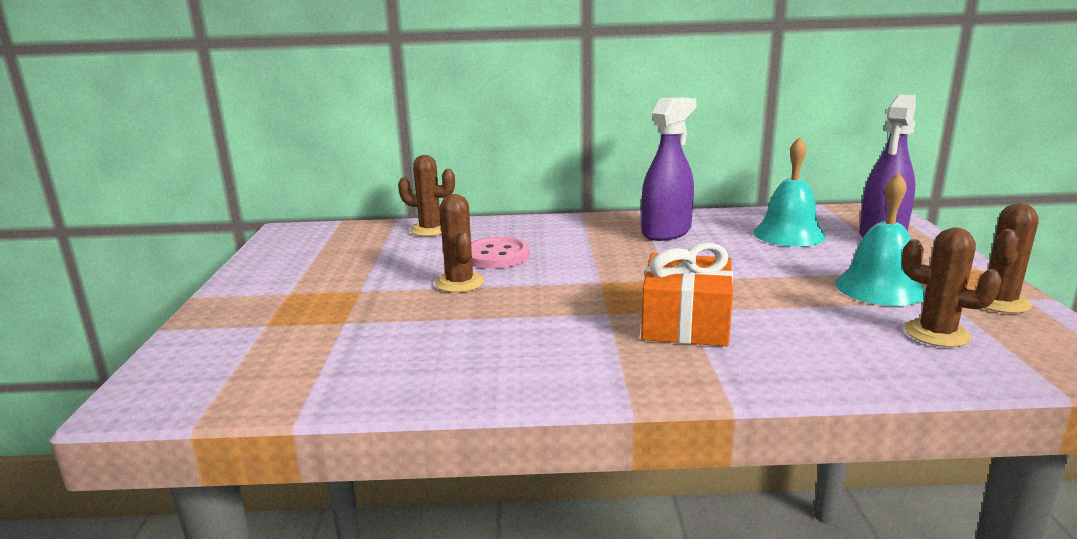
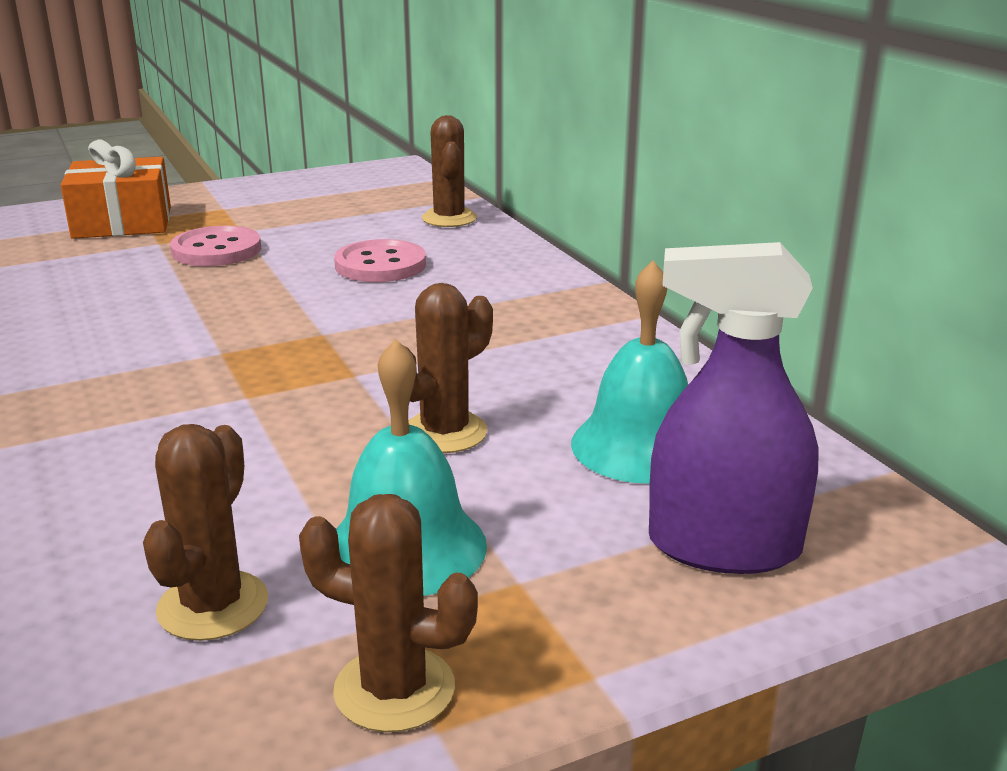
camera: 65 degrees right, 5 degrees up
(397, 301) = (216, 250): none -> pink button
(459, 283) = (281, 265): brown cactus -> brown cactus (444, 432)
(666, 232) = (560, 346): purple spray bottle -> none
(686, 322) = (202, 400): orange gift -> orange gift (122, 223)

